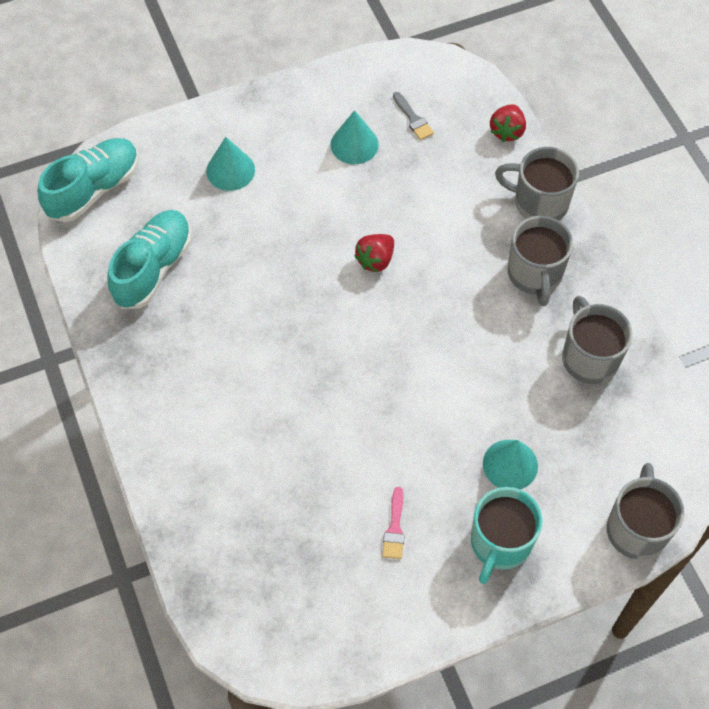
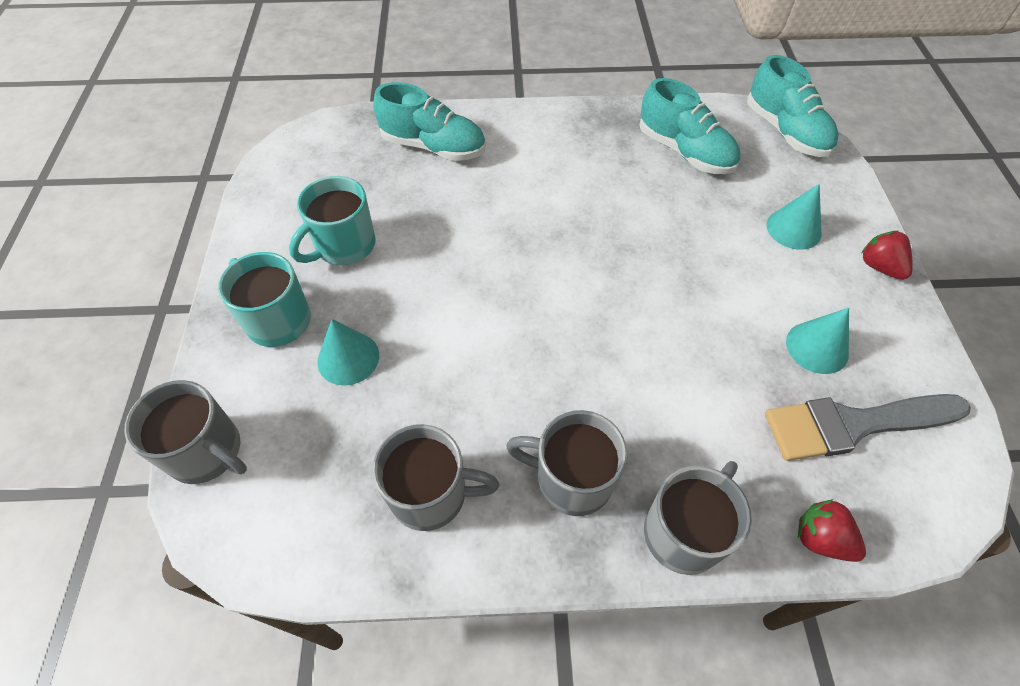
camera: 110 degrees right, 5 degrees down
(224, 504) = (433, 147): none -> turquoise shoe
(375, 260) = (644, 319): red strawberry -> red strawberry (879, 267)
(394, 528) = (344, 246): pink brush -> turquoise mug
(413, 119) = (854, 424): grey brush -> grey brush, size x2.35

